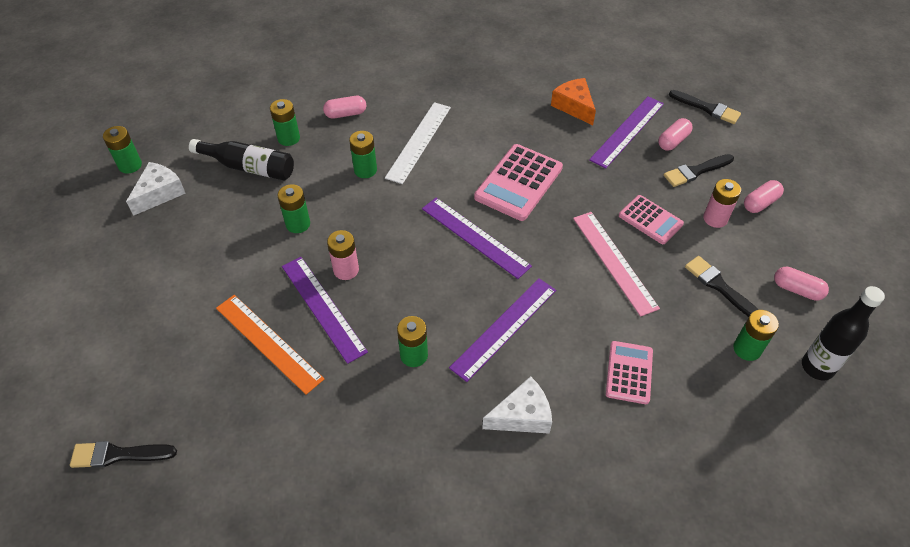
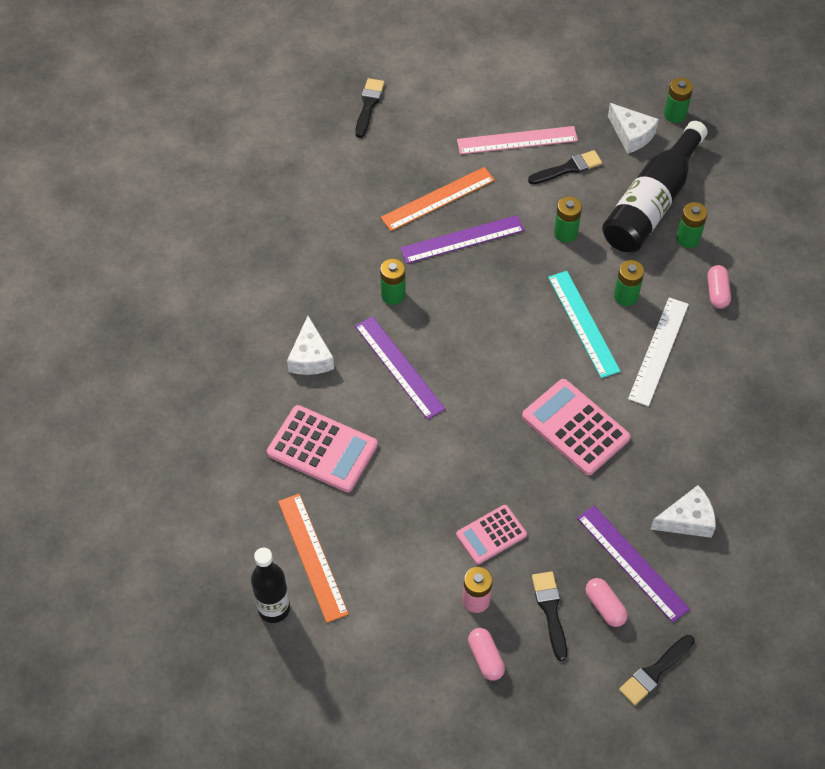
camera: 105 degrees right, 5 degrees up
(249, 167) = (652, 203): black bottle -> black bottle, size x1.56
(346, 270) = (499, 261): pink battery -> none
(405, 194) = (583, 323): none -> turquoise ruler
(419, 142) = (658, 351): white ruler -> white ruler turned 75 degrees clockwise
(475, 236) = (511, 370): purple ruler -> none
(574, 106) = (687, 520): orange cheese -> white cheese
(614, 261) = (446, 481): pink ruler -> pink ruler (517, 140)
(629, 372) = (322, 449): pink calculator -> pink calculator, size x1.62
(719, 286) = (389, 564): black brush -> black brush (568, 168)
(747, 349) = (313, 556): green battery -> orange ruler
(797, 289) = (363, 636): pink capsule -> none

